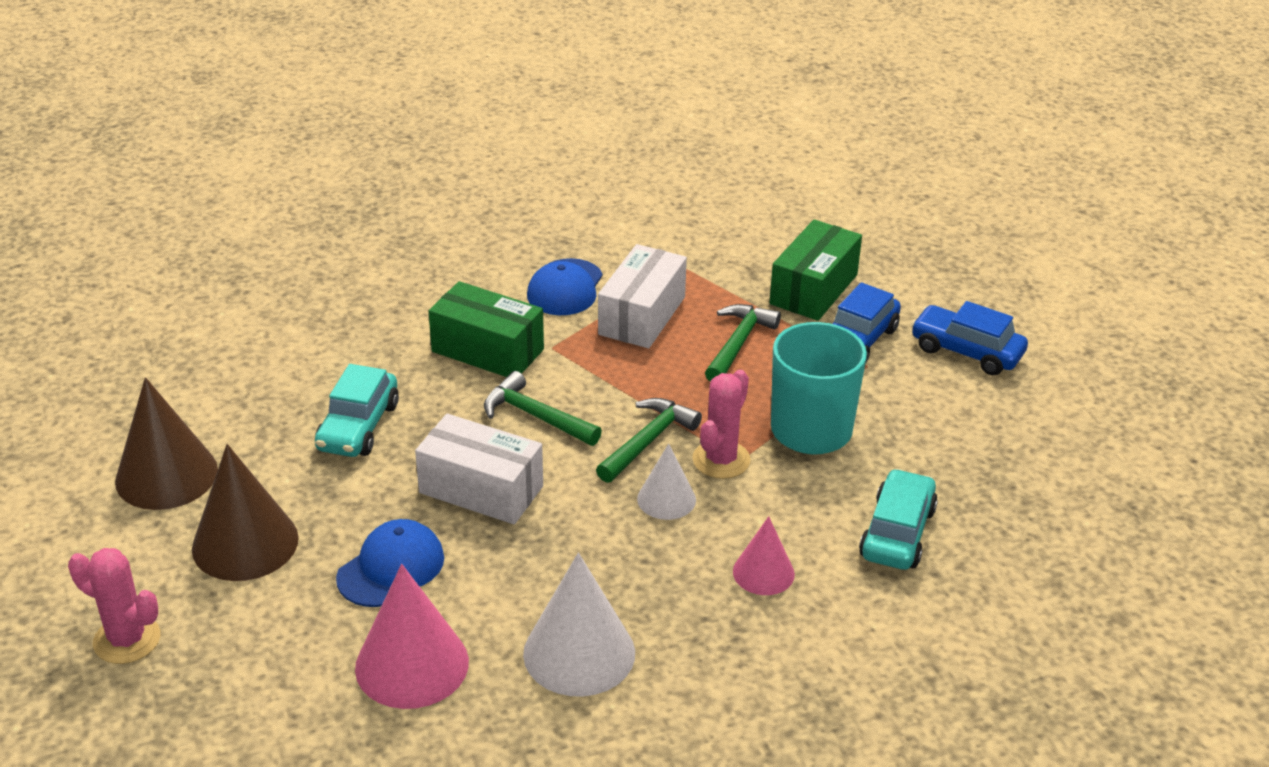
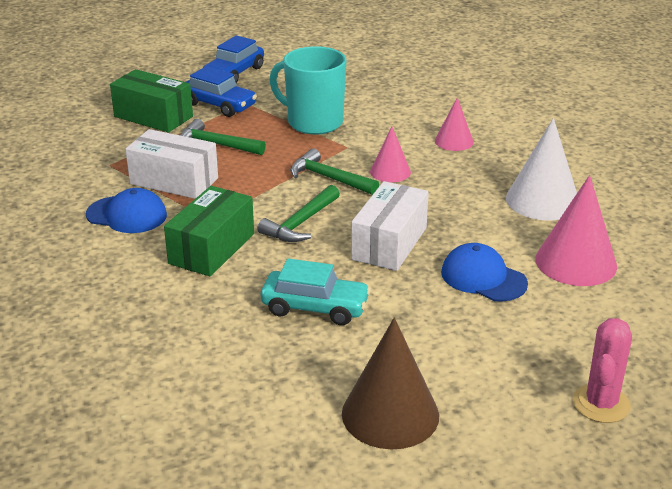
camera: 90 degrees left, 5 degrees down
(245, 543) = (471, 353): brown cone -> none
(666, 499) = (390, 171): white cone -> pink cone
(721, 460) = (347, 152): pink cactus -> none
(897, 533) = (410, 102): turquoise car -> none

